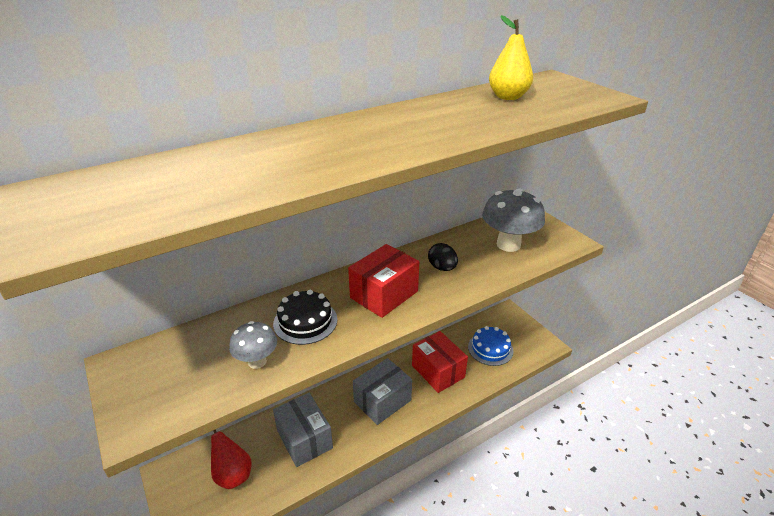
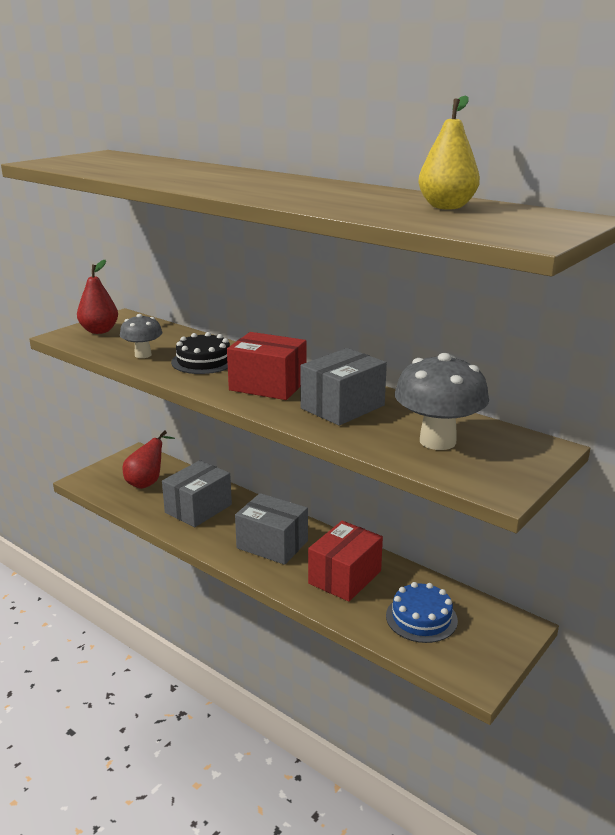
camera: 70 degrees right, 10 degrees down
(148, 390) = (99, 331): none -> red pear
(442, 268) = (342, 407): black egg -> grey box

